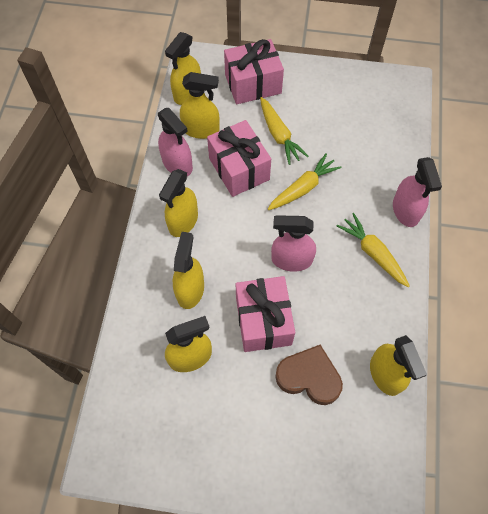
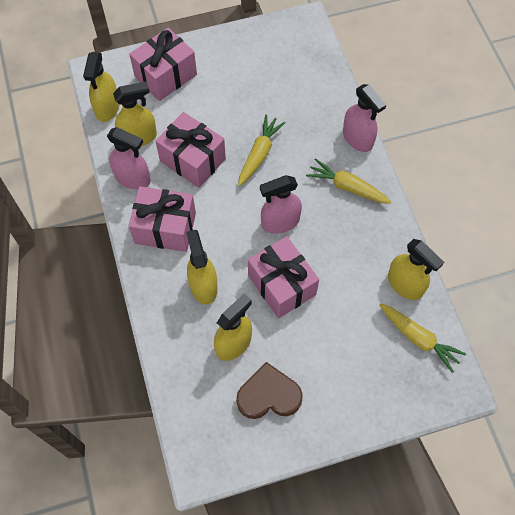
camera: 25 degrees left, 0 degrees up
(183, 221) = (165, 228): yellow spray bottle -> pink gift
(279, 135) = (214, 114): yellow carrot -> yellow carrot (418, 338)
(309, 377) = (343, 314): brown heart -> brown heart (268, 395)

